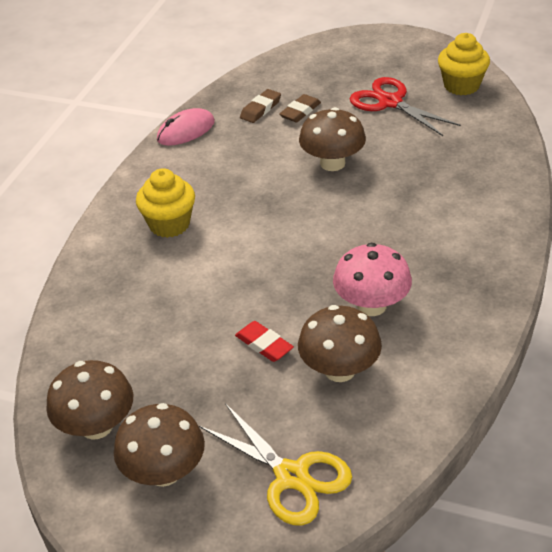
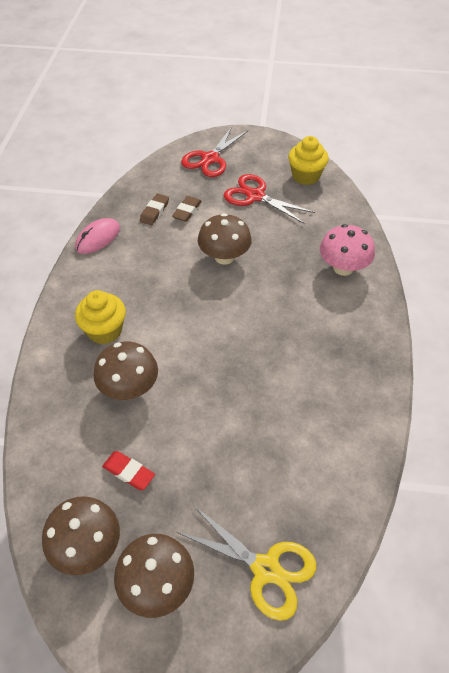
camera: 15 degrees left, 10 degrees up
(264, 344) = (211, 439): red eraser -> red eraser (128, 472)
(339, 370) = (278, 455): brown mushroom -> brown mushroom (129, 388)
(345, 58) = (210, 159): none -> red scissors
(371, 305) = (288, 388): pink mushroom -> pink mushroom (343, 268)

